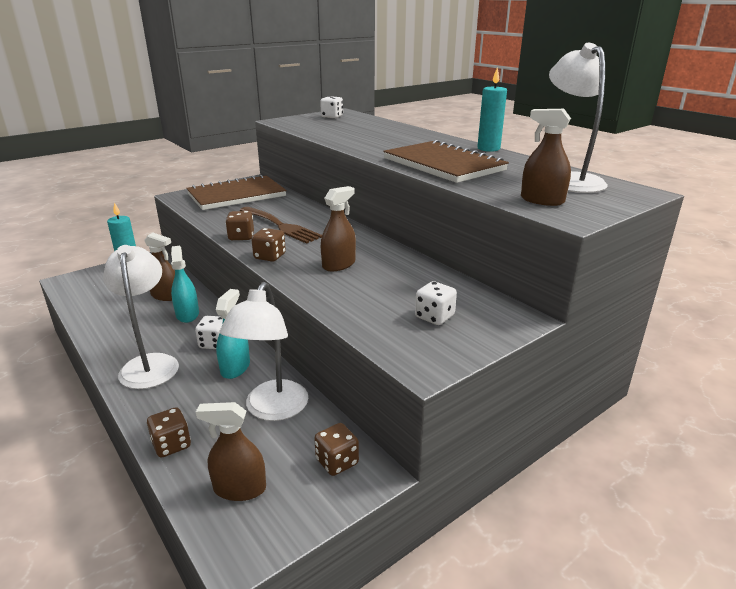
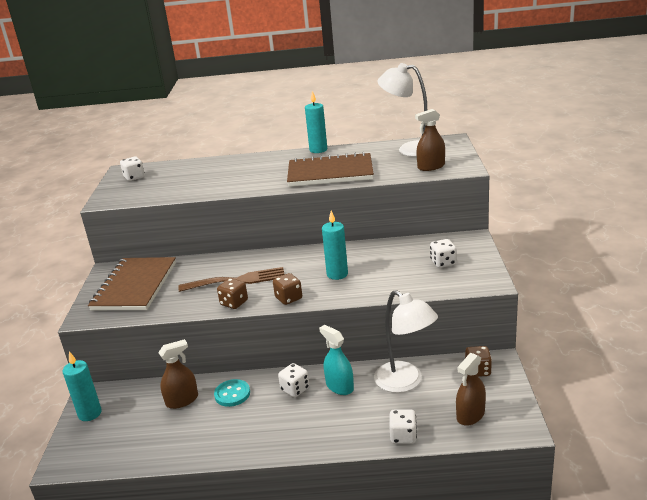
camera: 50 degrees left, 0 degrees up
(150, 364) = (288, 429): white lamp -> none
(171, 445) = (403, 436): brown dice -> white dice
(187, 314) = (232, 394): turquoise spray bottle -> turquoise button
(339, 264) = (337, 274): brown spray bottle -> turquoise candle

